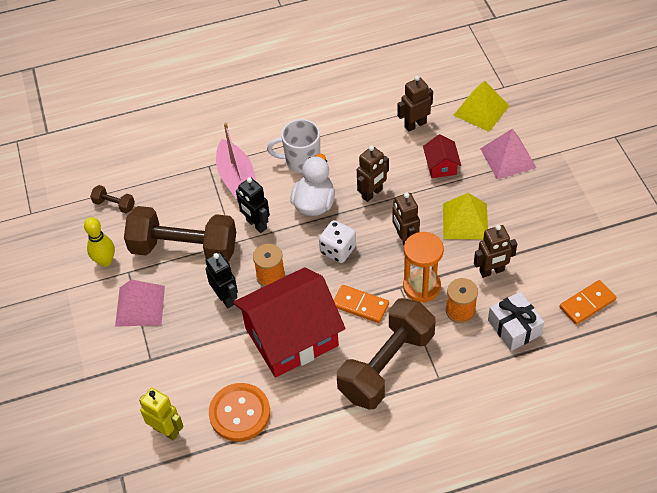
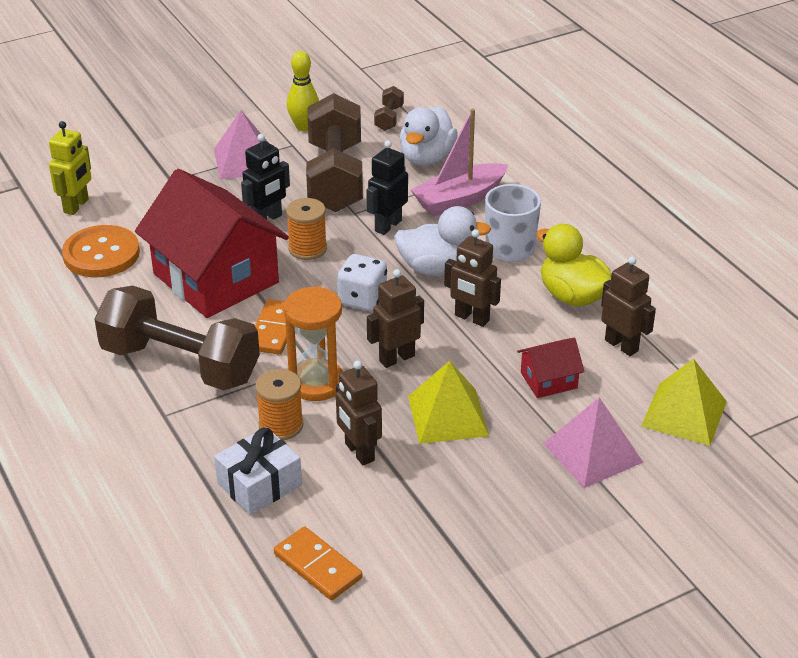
camera: 75 degrees right, 15 degrees down
(177, 189) = (426, 158): none -> white duck
(361, 138) = (572, 296): none -> yellow duck

